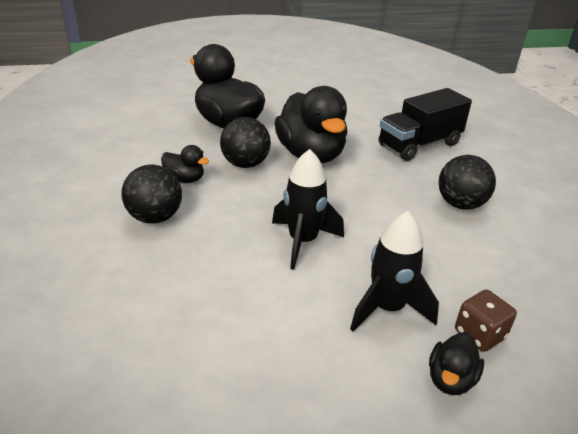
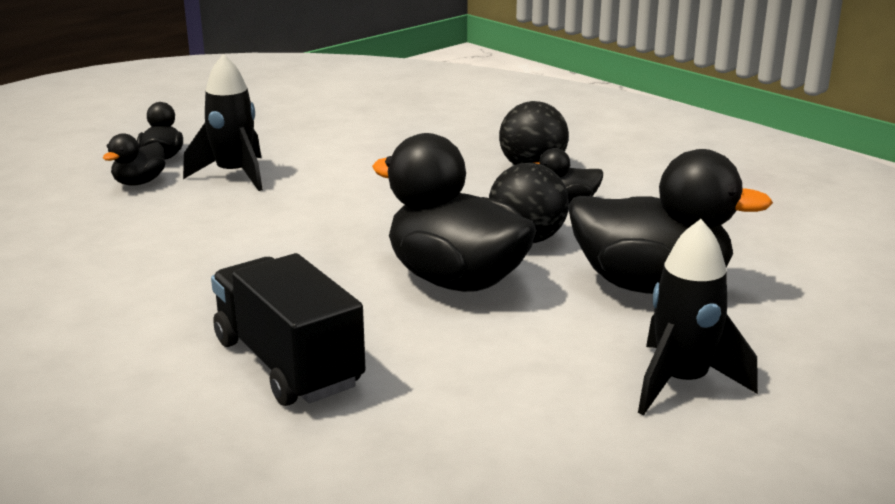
camera: 150 degrees right, 10 degrees down
(302, 241) = (358, 192): black rocket -> black rocket (682, 383)
(419, 144) = (288, 363): black truck -> black truck turned 60 degrees counterclockwise
(460, 204) = (180, 282): black ball -> none
(479, 334) = (139, 182): brown dice -> black duck

